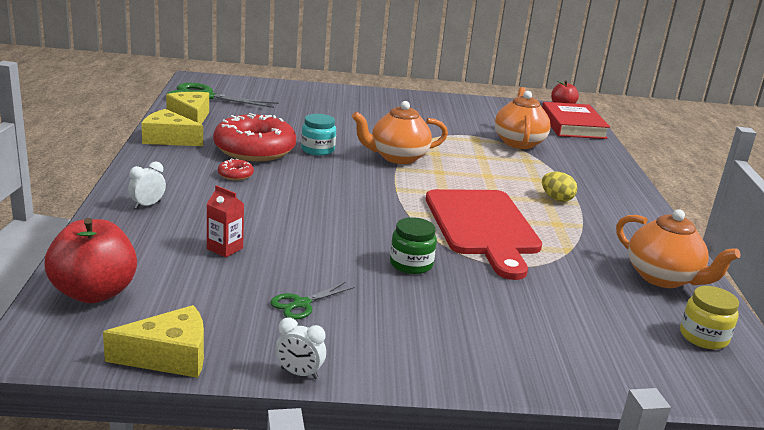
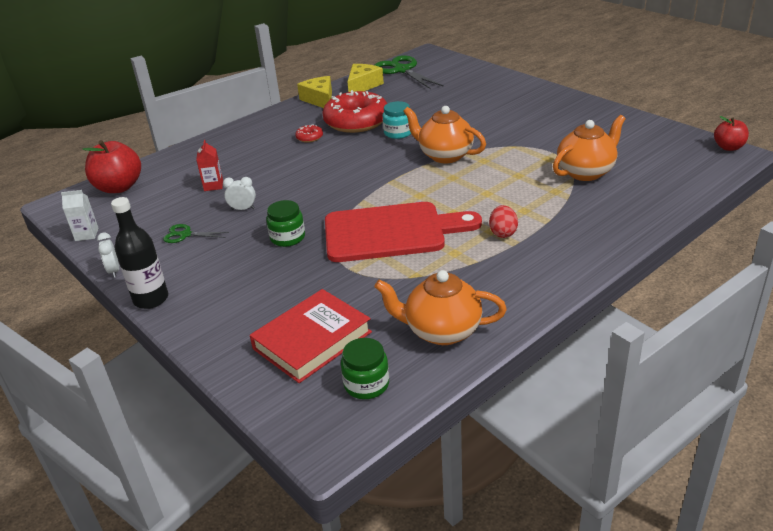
camera: 55 degrees right, 10 degrees up
(147, 205) = (228, 144): white clock -> white clock (243, 209)
(169, 356) = (87, 234): yellow cheese -> white carton
(405, 375) = (151, 299): none -> black bottle
(483, 227) = (391, 232): red cutting board -> red cutting board turned 135 degrees counterclockwise
(556, 199) = (503, 233): yellow egg -> red egg
(572, 126) = (690, 171): red book -> red book (312, 340)
(663, 278) = (441, 331): orange teapot -> orange teapot turned 90 degrees clockwise
(703, 337) = (366, 384): yellow jar -> green jar

